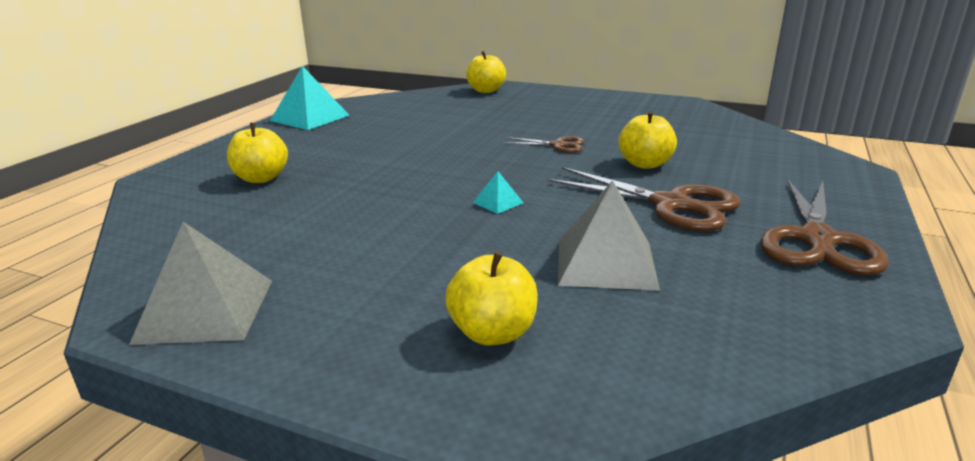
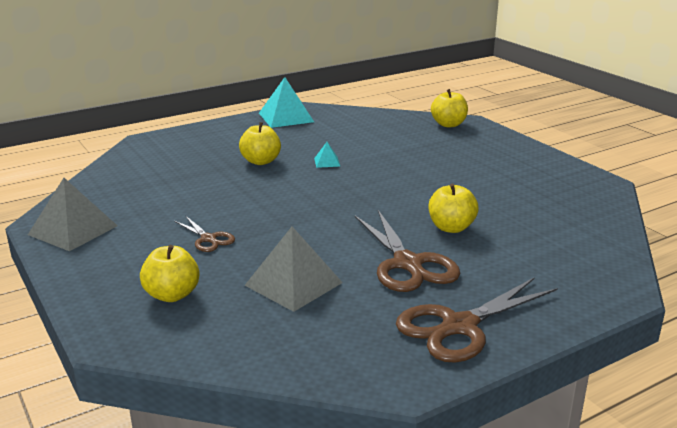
camera: 35 degrees right, 0 degrees up
(261, 178) = (195, 158): yellow apple -> yellow apple (261, 161)
(498, 202) = (299, 221): turquoise pyramid -> turquoise pyramid (327, 162)
(558, 145) = (415, 191): brown scissors -> brown scissors (208, 239)

